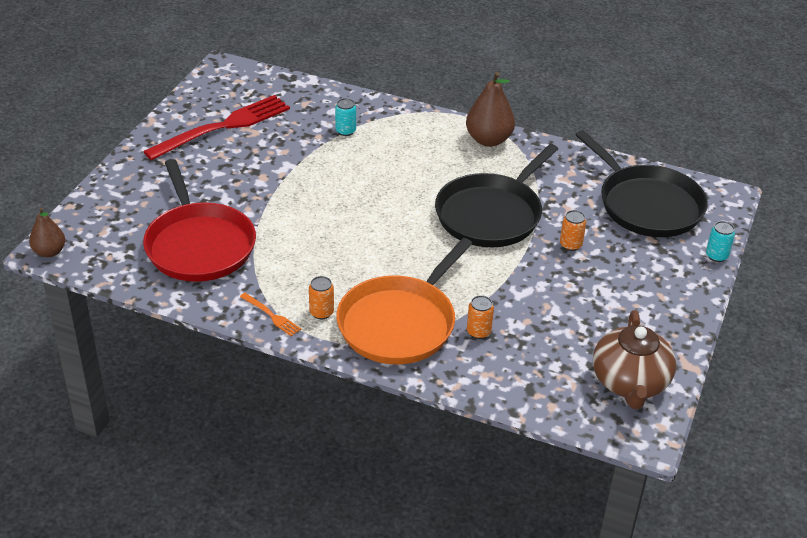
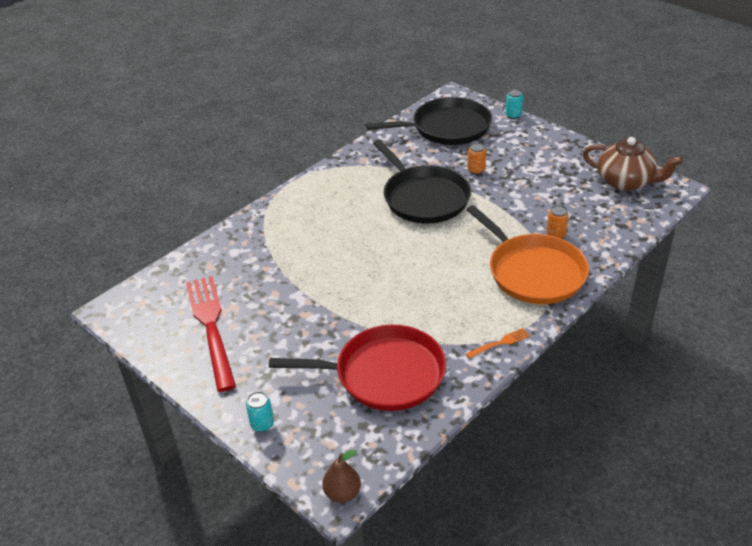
camera: 65 degrees left, 0 degrees up
(321, 312) = (506, 312): orange can -> none
(345, 131) = (269, 250): turquoise can -> turquoise can (262, 424)
(488, 140) = (330, 177): brown pear -> none

